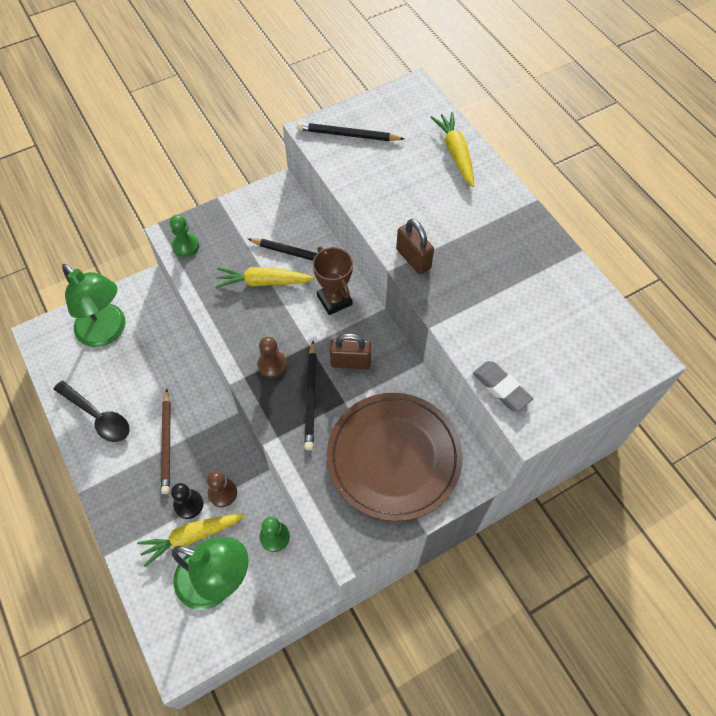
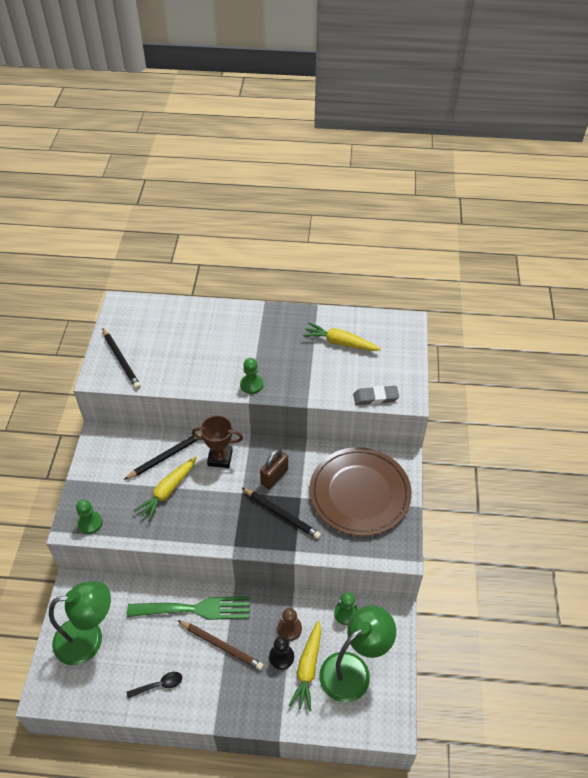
camera: 55 degrees left, 10 degrees down
(97, 416) = (159, 685): black spoon -> black spoon, size x0.61
(189, 396) = (195, 609): none -> green fork
(272, 365) = (238, 523): brown pawn -> none
(348, 135) = (121, 360): black pencil -> black pencil turned 75 degrees counterclockwise
(413, 259) = (251, 385): brown padlock -> green pawn
(455, 153) = (193, 316): yellow carrot -> yellow carrot (340, 343)

